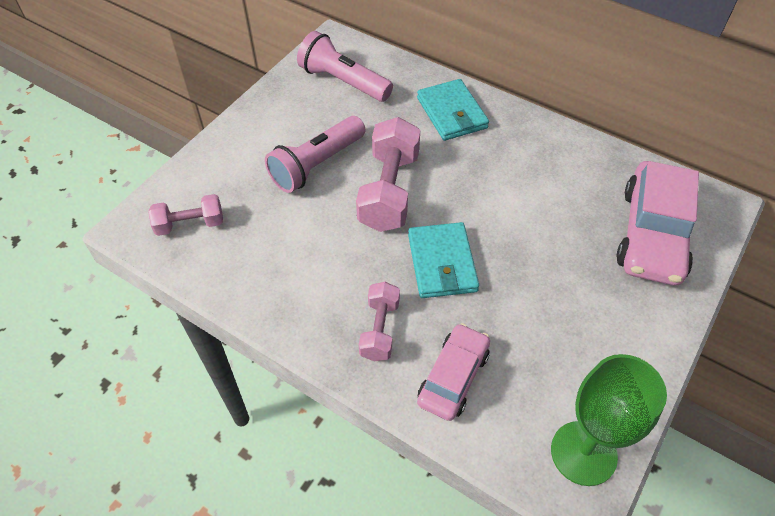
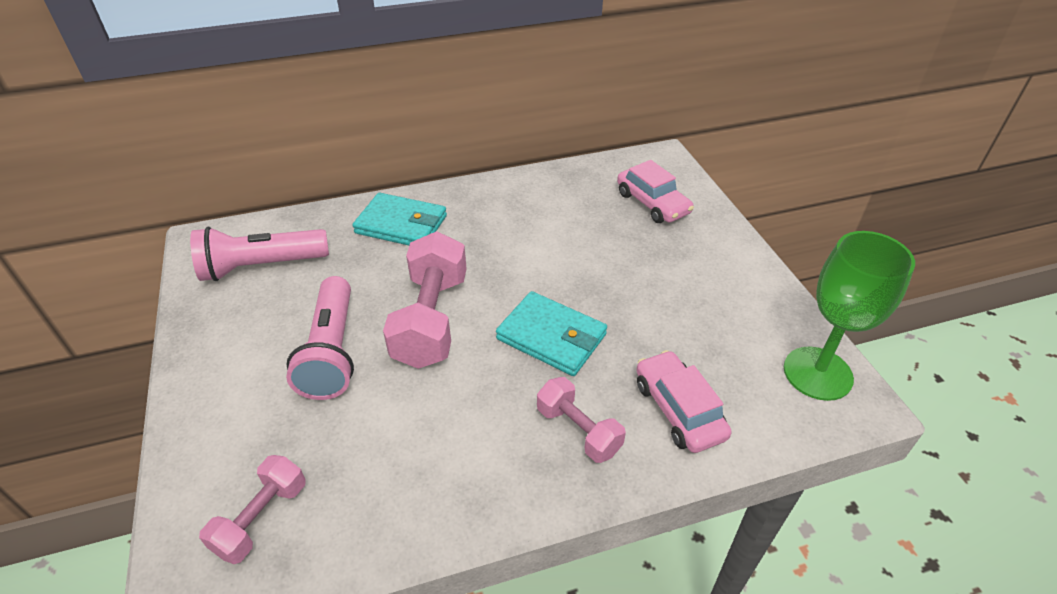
camera: 50 degrees left, 10 degrees down
(389, 191) = (431, 319): pink dumbbell -> pink dumbbell turned 45 degrees clockwise
(652, 234) = (652, 203): pink car -> pink car, size x0.61

